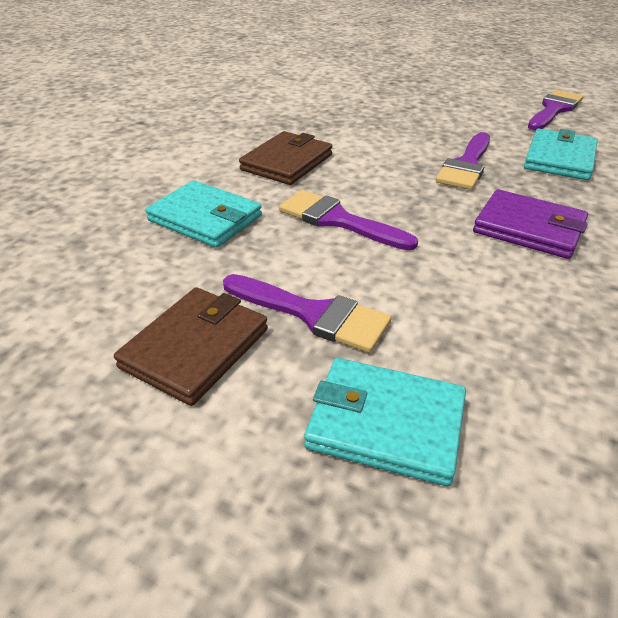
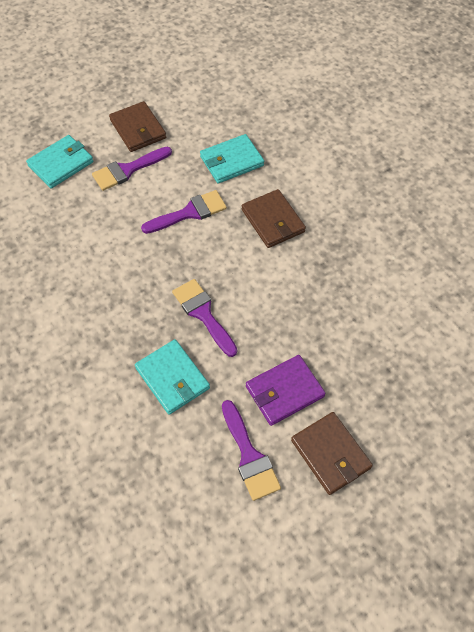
camera: 120 degrees right, 20 degrees up
(495, 86) = (331, 454): none -> brown wallet
(529, 228) = (118, 291): purple wallet -> purple wallet (284, 391)

